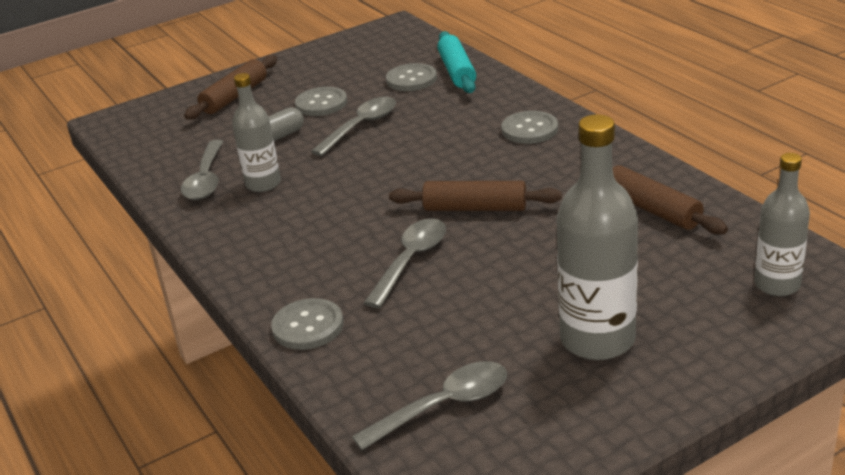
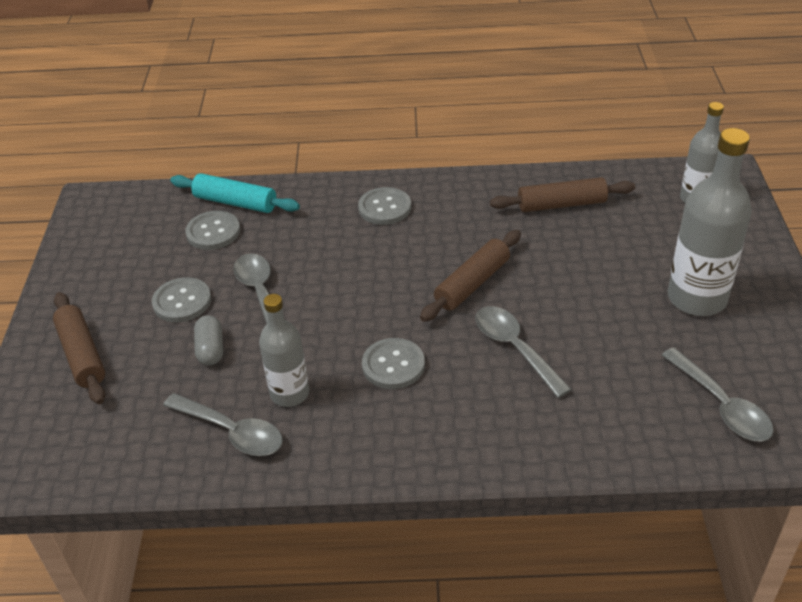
camera: 60 degrees left, 10 degrees up
(308, 326) = (557, 445): grey button -> grey button (393, 365)
(444, 406) = (721, 405): grey spoon -> grey spoon turned 150 degrees clockwise

